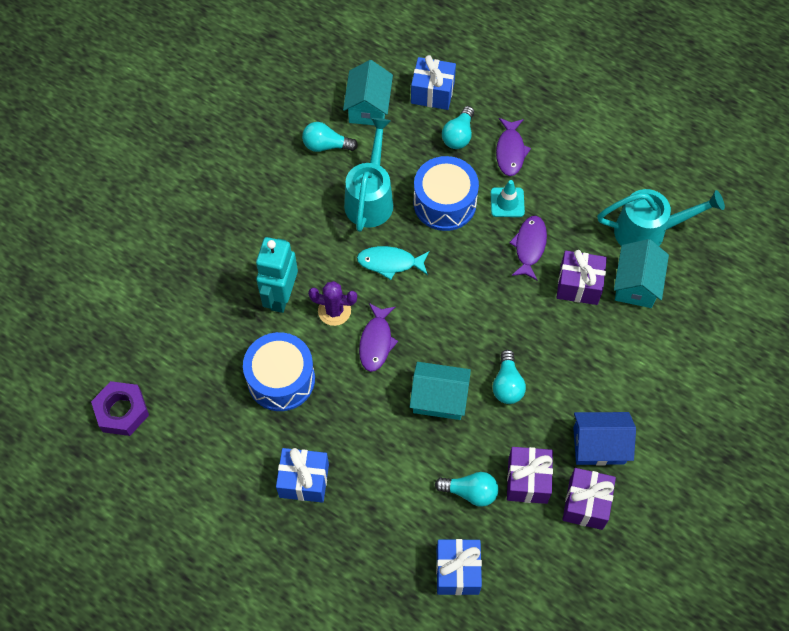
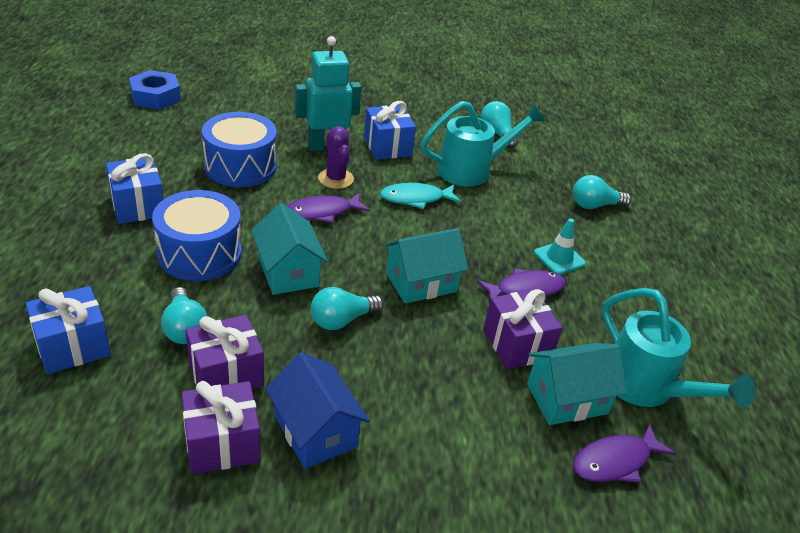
camera: 55 degrees right, 25 degrees down
(122, 411) = (155, 97): purple nut -> blue nut
(368, 107) = (560, 146): turquoise house -> turquoise house (421, 282)
(390, 263) = (416, 198): turquoise fish -> turquoise fish turned 75 degrees counterclockwise
(432, 93) = (619, 178): blue gift -> blue gift (387, 147)
(444, 203) = (513, 216): blue drum -> blue drum (199, 253)
(510, 151) = (618, 244): purple fish -> purple fish (615, 461)

